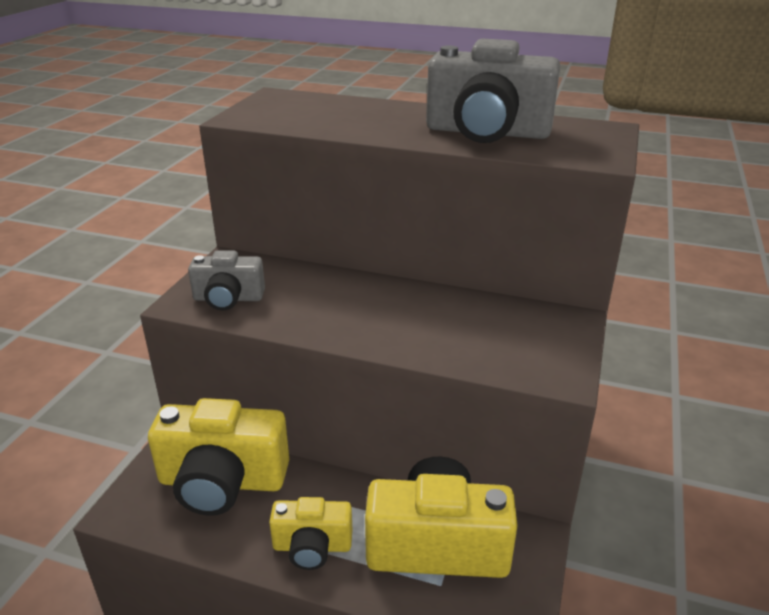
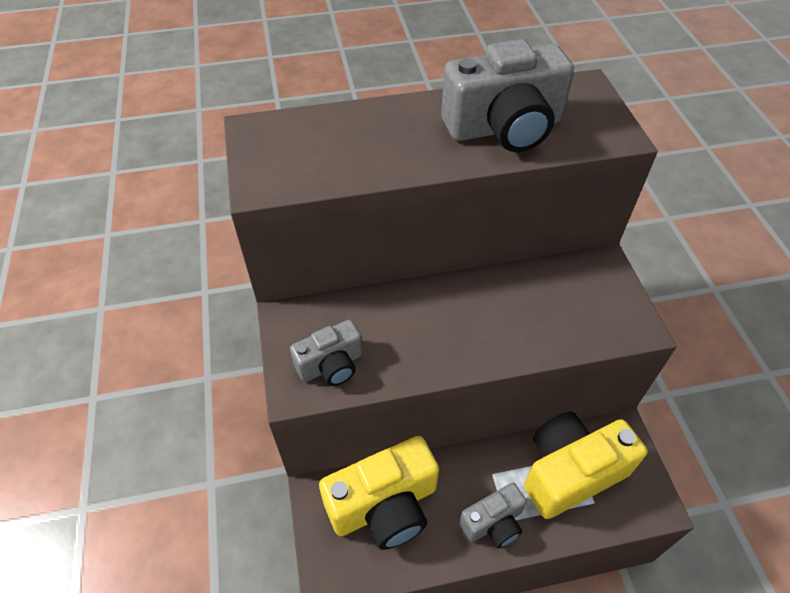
camera: 30 degrees left, 20 degrees up
(312, 546) = (493, 523): yellow camera -> grey camera

